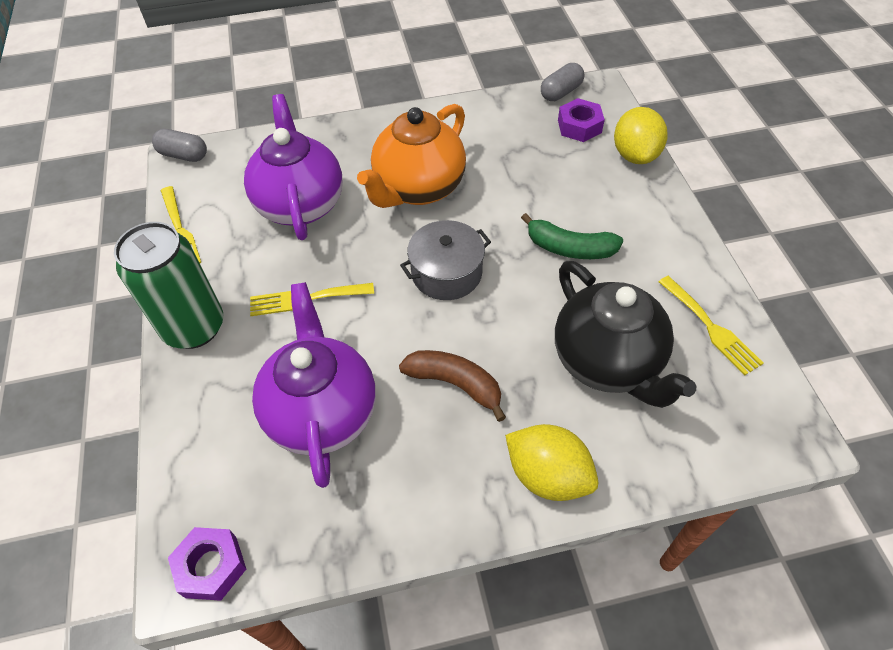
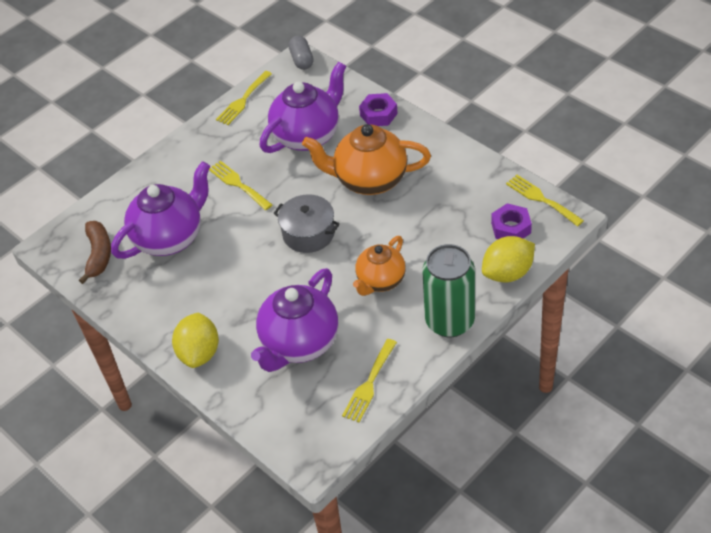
camera: 60 degrees right, 5 degrees down
(194, 327) = (183, 153): green can -> green can (450, 321)
(211, 566) = (60, 251): purple nut -> purple nut (378, 114)
(455, 384) = (229, 282): brown banana -> brown banana (98, 255)
(561, 92) = (541, 199): grey capsule -> yellow fork
(569, 248) = (380, 281): green banana -> orange teapot
(607, 362) = (299, 343): black teapot -> purple teapot

